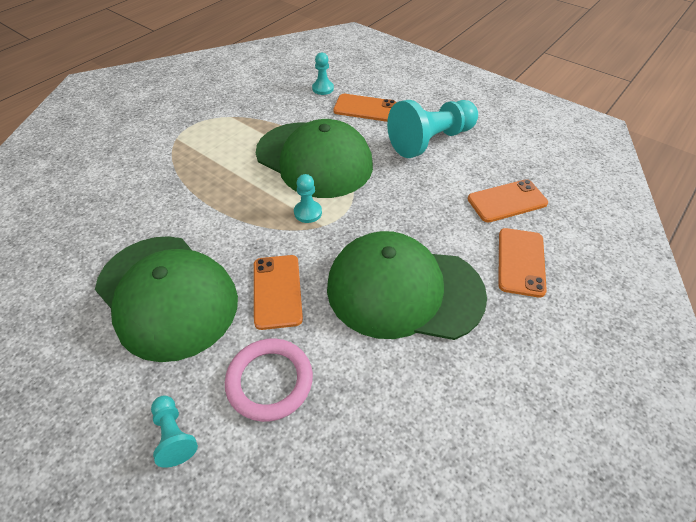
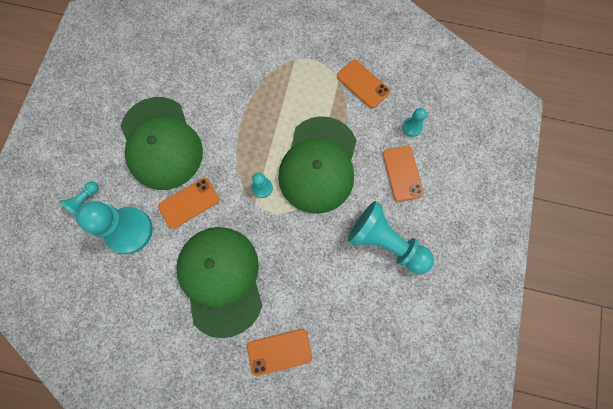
camera: 65 degrees right, 25 degrees up
(167, 295) = (161, 143): green cap -> green cap turned 45 degrees counterclockwise
(269, 381) = (129, 230): pink ring -> turquoise pawn
(507, 201) = (340, 325): orange phone -> orange phone (363, 84)

